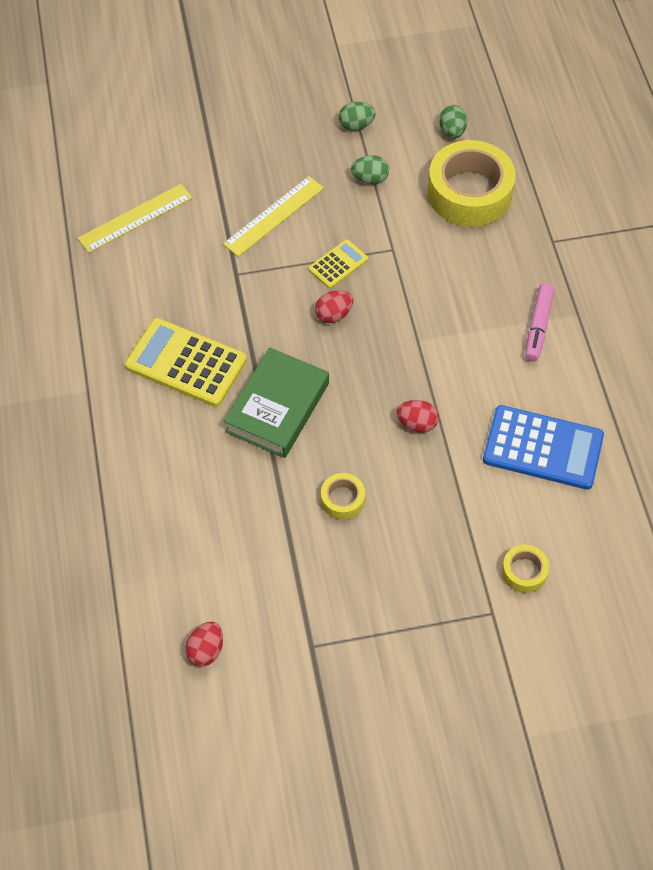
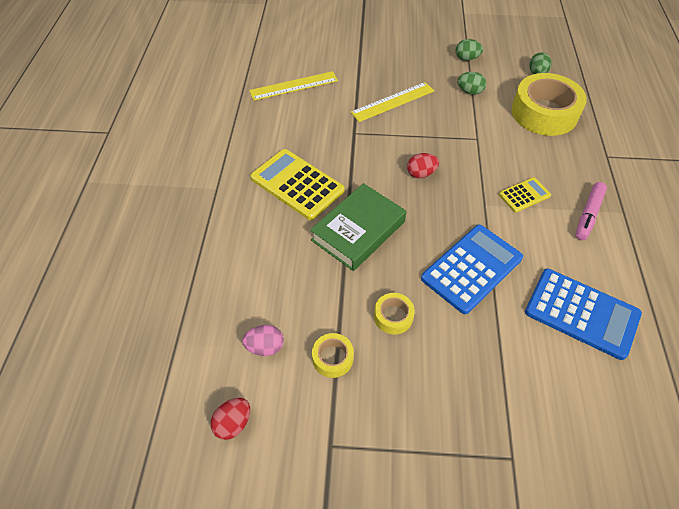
camera: 15 degrees right, 5 degrees down
(213, 566) = (265, 347): none -> pink egg
(338, 264) = (433, 141): yellow calculator -> yellow calculator (524, 195)
(417, 424) = (471, 268): red egg -> blue calculator
(524, 572) = (550, 424): yellow tape -> yellow tape (332, 358)

